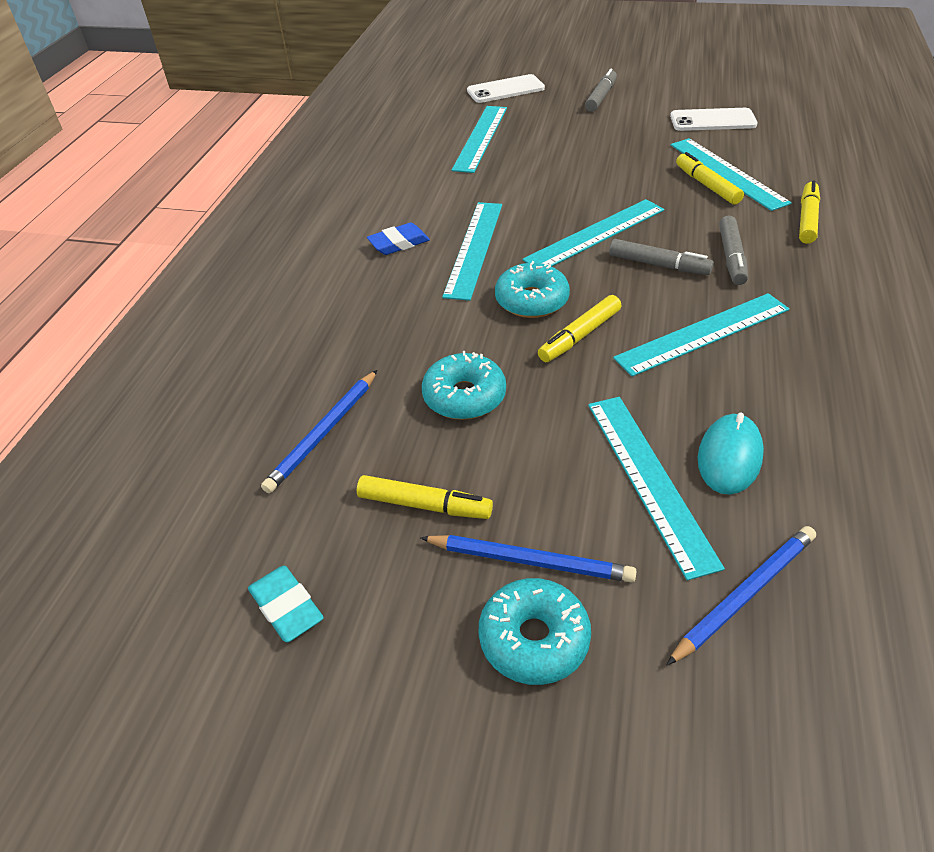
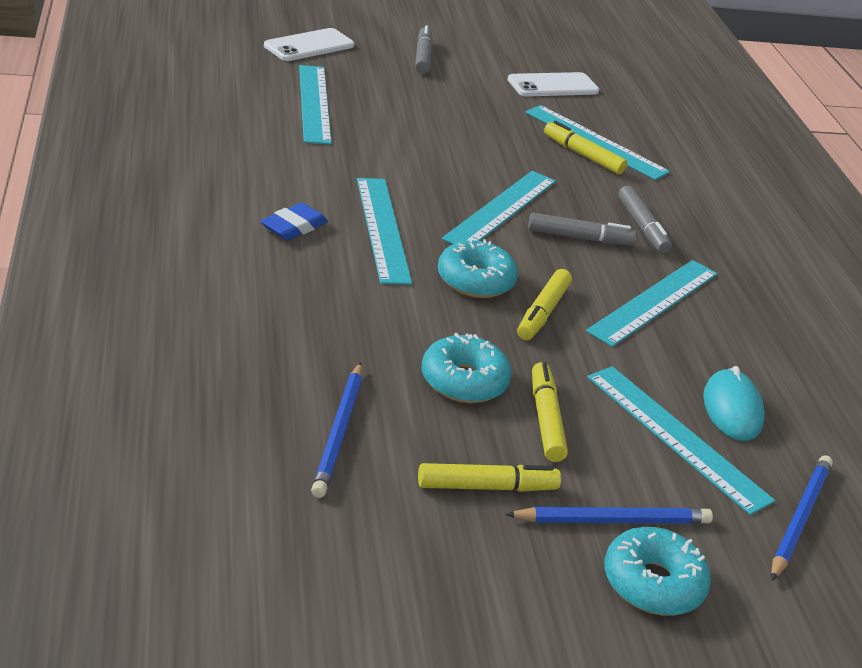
camera: 30 degrees left, 10 degrees down
(286, 607) = (409, 598): turquoise eraser -> none
(807, 219) = (690, 187): yellow marker -> yellow marker (545, 419)

